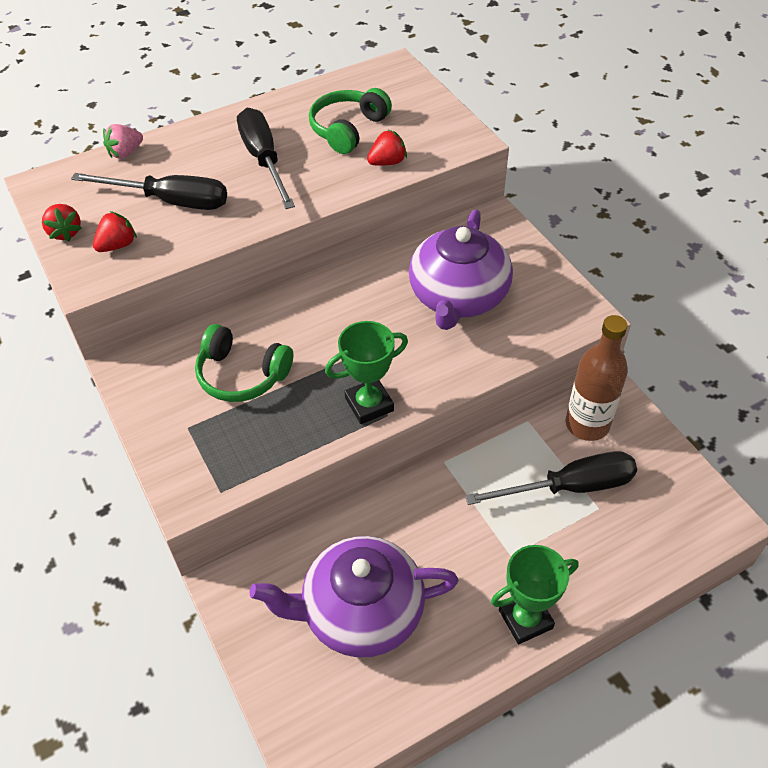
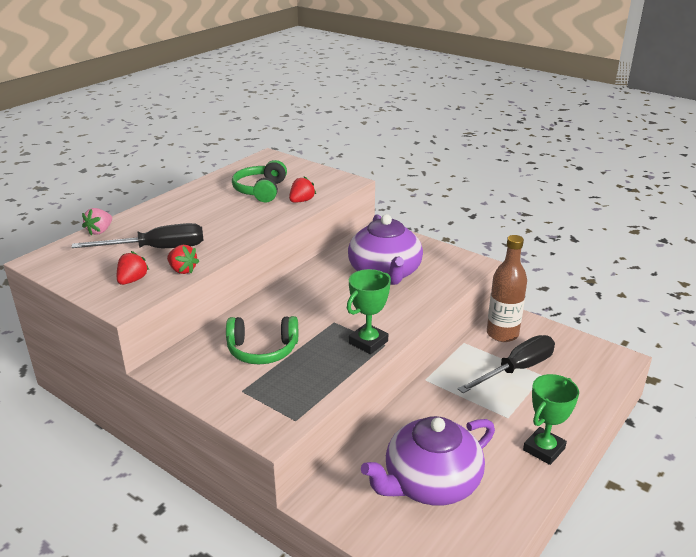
camera: 25 degrees left, 20 degrees down
(65, 232) = (82, 282): red strawberry -> red strawberry (182, 270)
(264, 160) = (212, 215): black screwdriver -> none

